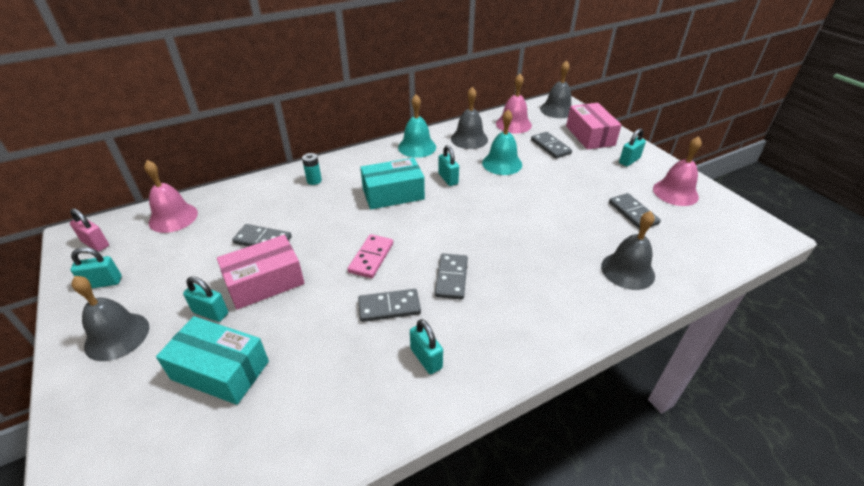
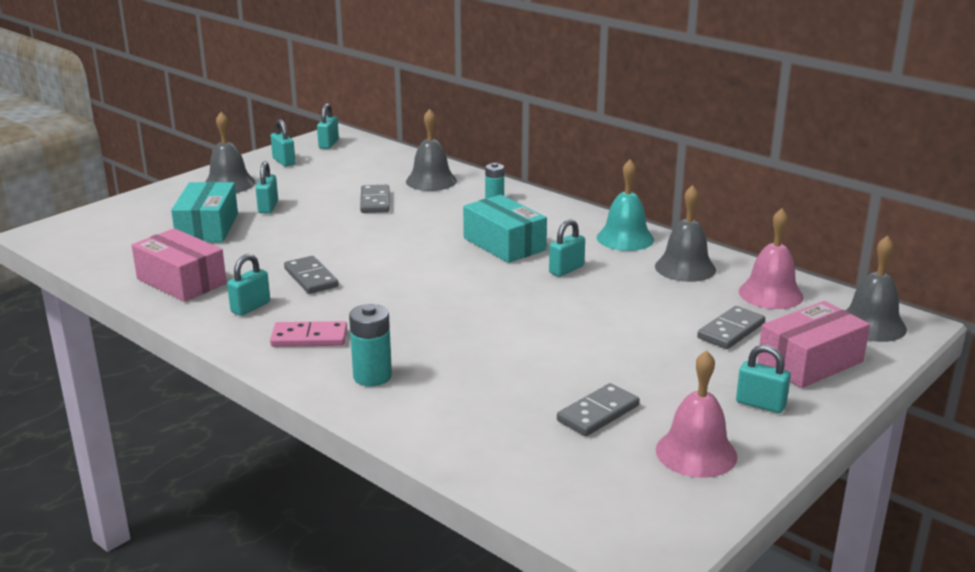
camera: 70 degrees right, 15 degrees down
(95, 244) = (328, 144): pink padlock -> turquoise padlock
(173, 217) = (383, 159): pink bell -> none
(265, 282) = (316, 217): pink box -> pink box (181, 281)
(371, 258) = (380, 255): pink domino -> pink domino (309, 337)
(451, 278) = (372, 301): grey domino -> none
(502, 163) = (641, 299): turquoise bell -> none
(571, 300) = (372, 376): none -> turquoise battery
(627, 270) = (454, 413): grey bell -> grey bell (431, 181)

